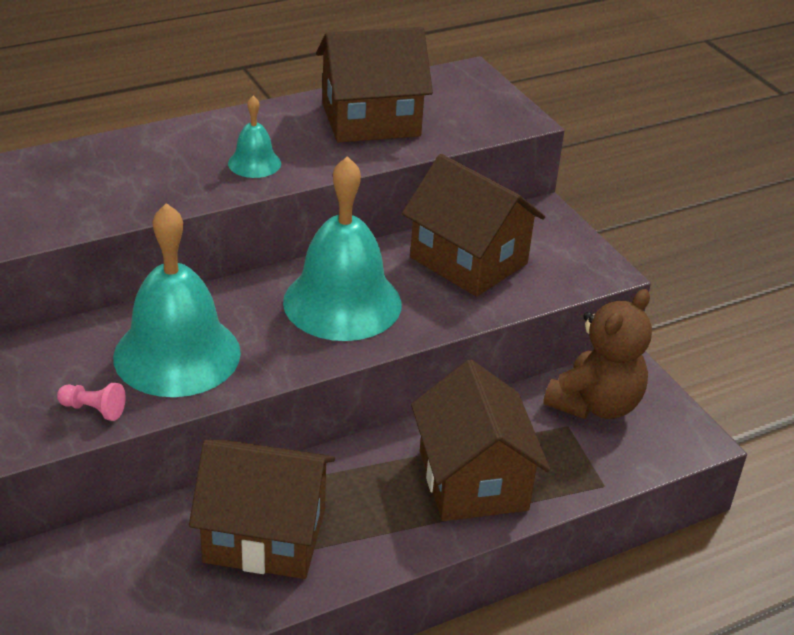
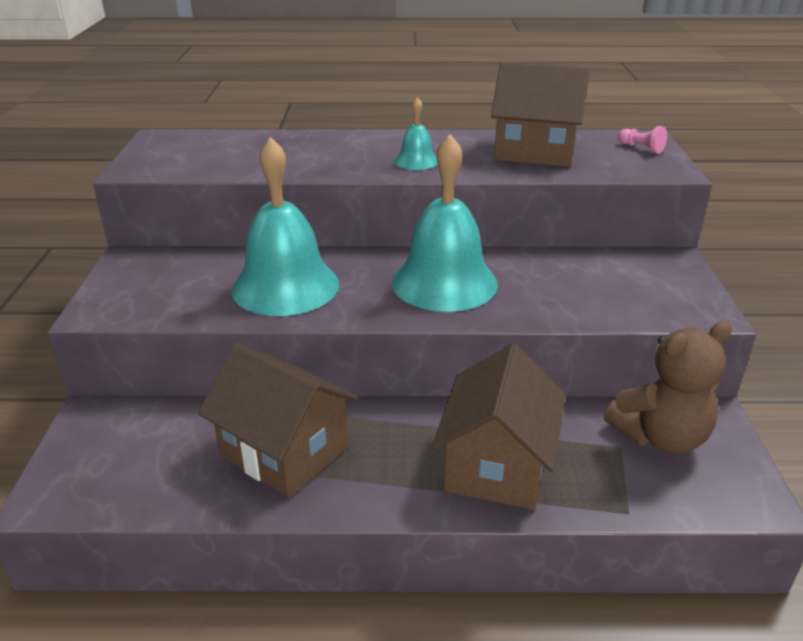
camera: 30 degrees right, 5 degrees down
(93, 410) = (192, 306): pink pawn -> pink pawn (641, 148)
(468, 260) = (578, 277): brown house -> none

